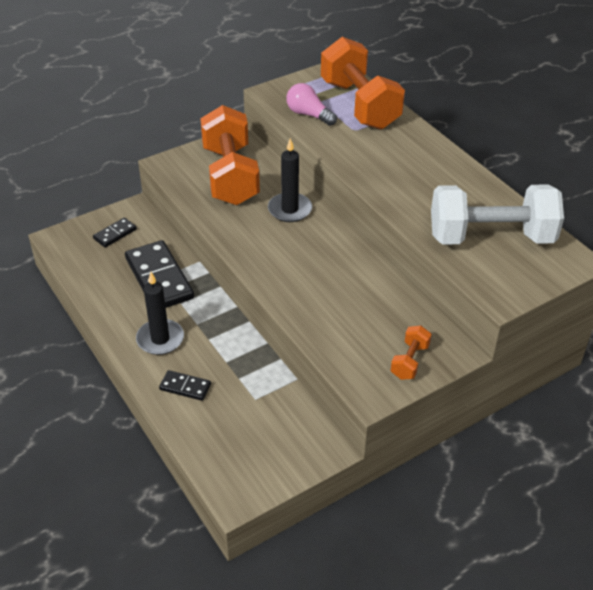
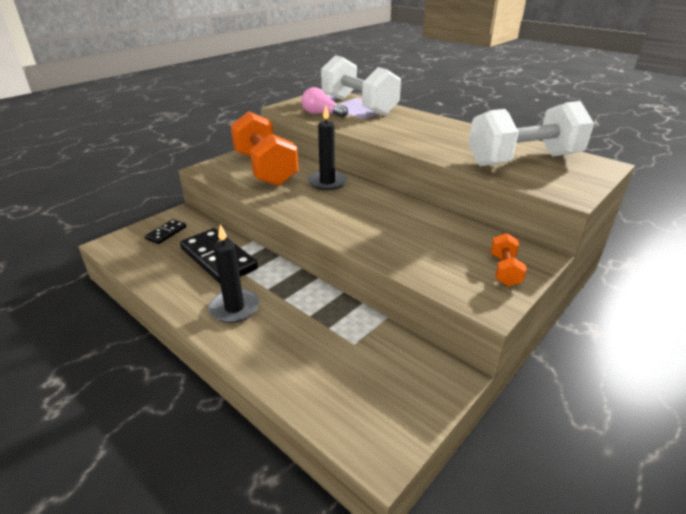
camera: 15 degrees left, 10 degrees down
(185, 387) = (276, 347): black domino -> none
(359, 105) = (359, 106): orange dumbbell -> white dumbbell

